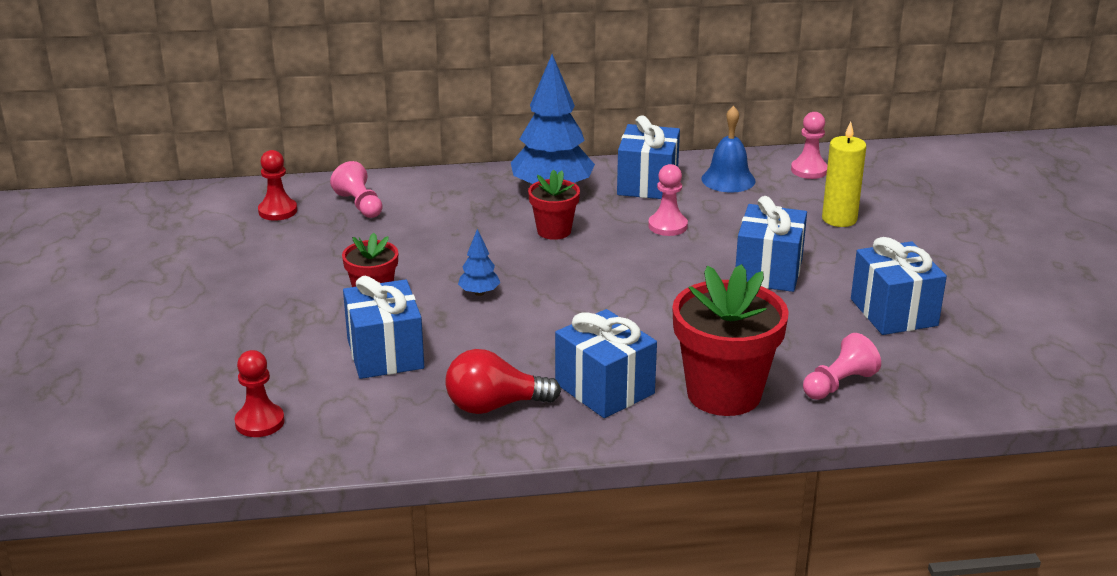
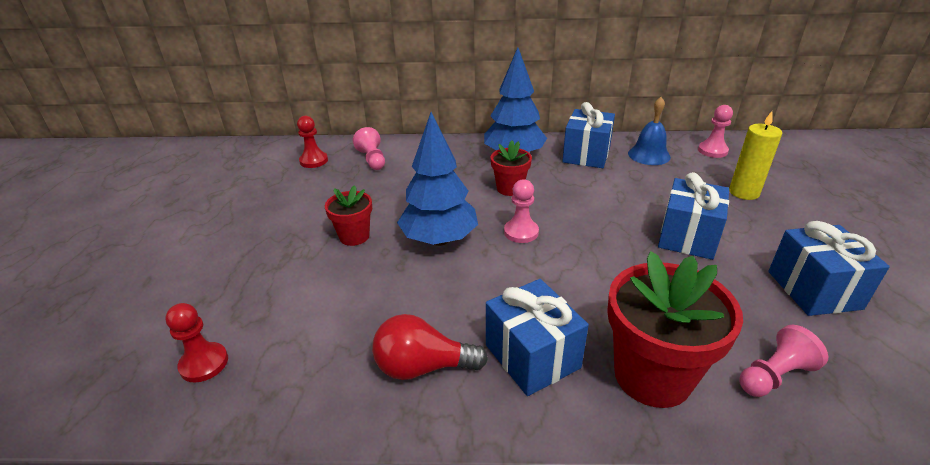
camera: 10 degrees right, 5 degrees up
(385, 354) = (343, 295): blue gift -> none
(479, 293) = (439, 240): blue tree -> blue tree, size x2.25
(667, 226) = (600, 190): pink pawn -> pink pawn (521, 232)

